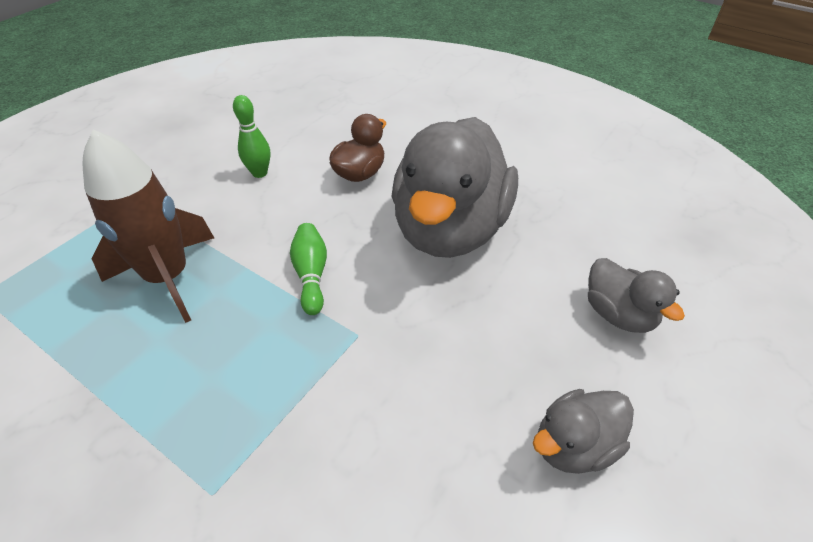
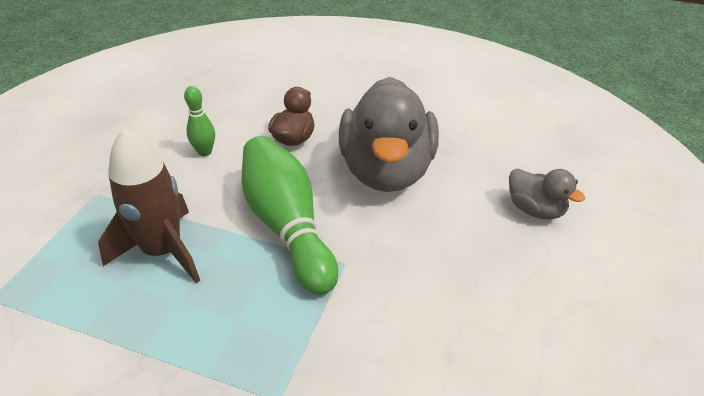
camera: 15 degrees left, 5 degrees down
(311, 275) = (287, 226): green bowling pin -> green bowling pin, size x2.14
(574, 445) = (534, 305): grey duck -> none

